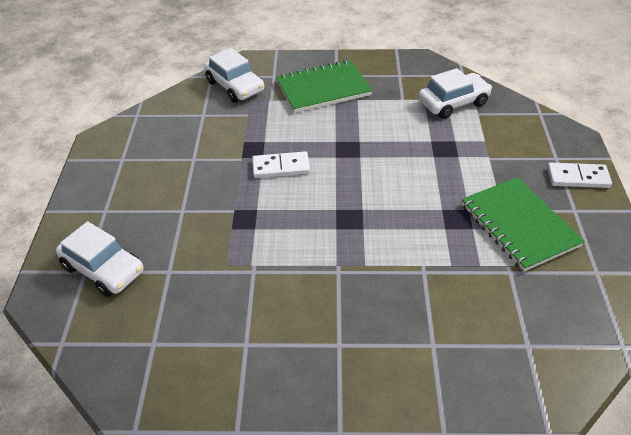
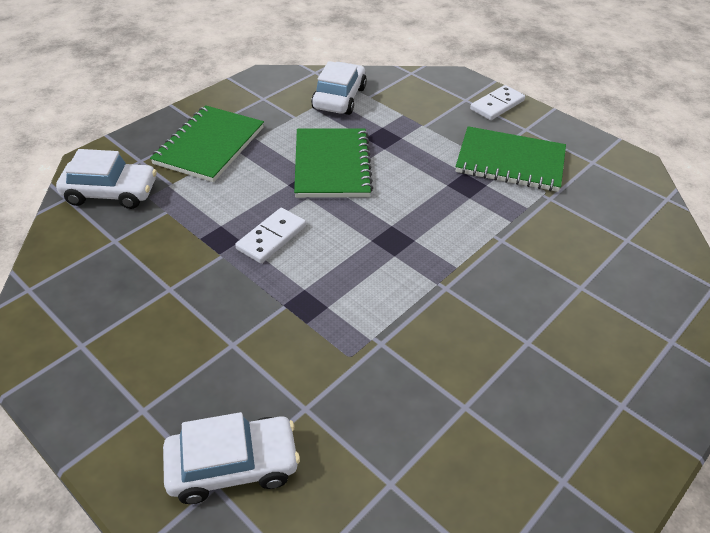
camera: 50 degrees left, 0 degrees up
(380, 146) = (332, 165): none -> green notebook

